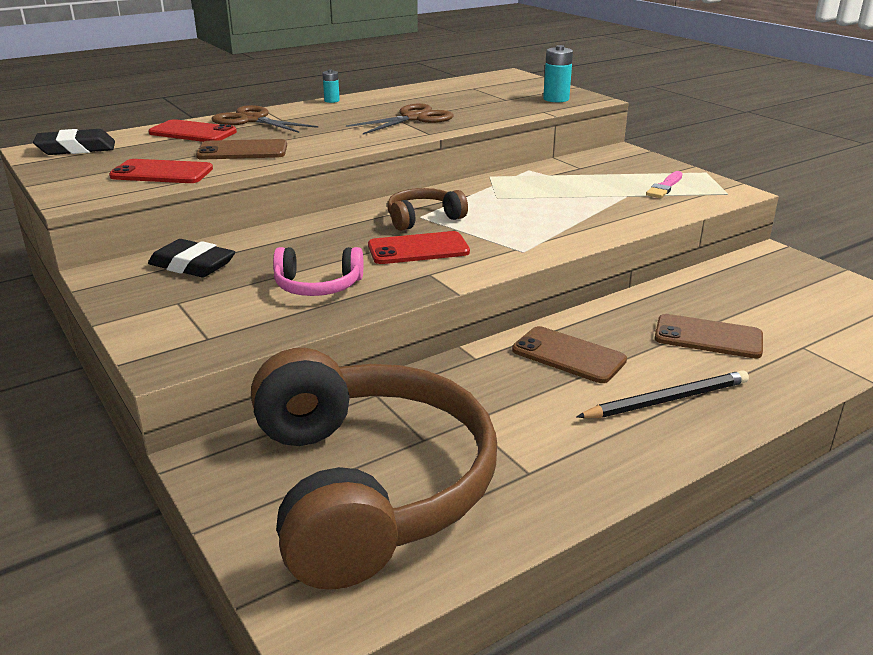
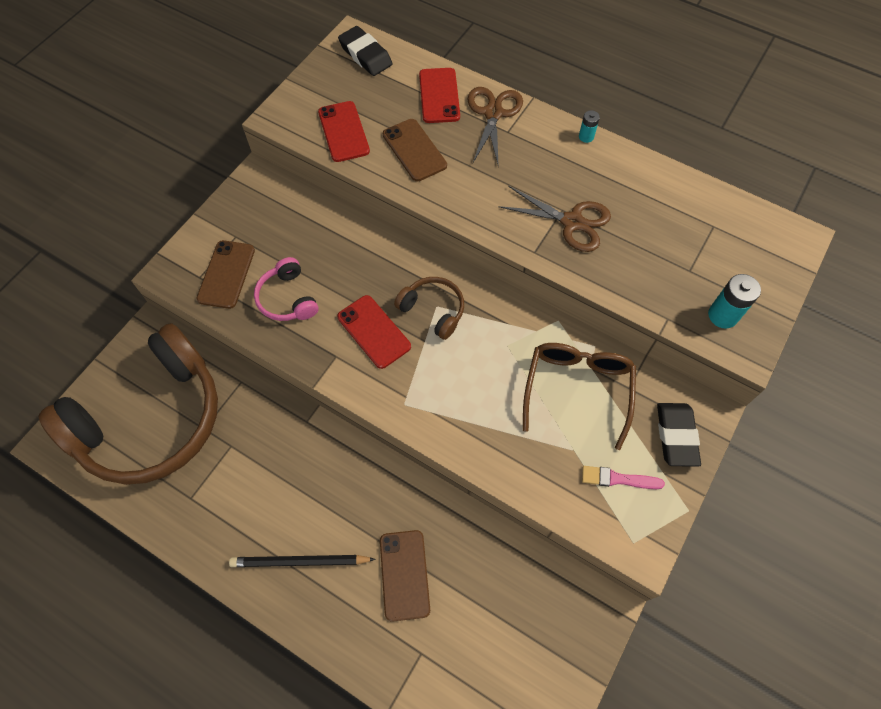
camera: 65 degrees right, 35 degrees up
(192, 265) = (287, 213): black eraser -> black eraser (676, 436)
(566, 183) = (577, 389): none -> brown glasses
(568, 355) = (334, 480): brown phone -> brown phone (226, 274)
(667, 400) = (300, 562): black pencil -> black pencil turned 135 degrees clockwise

